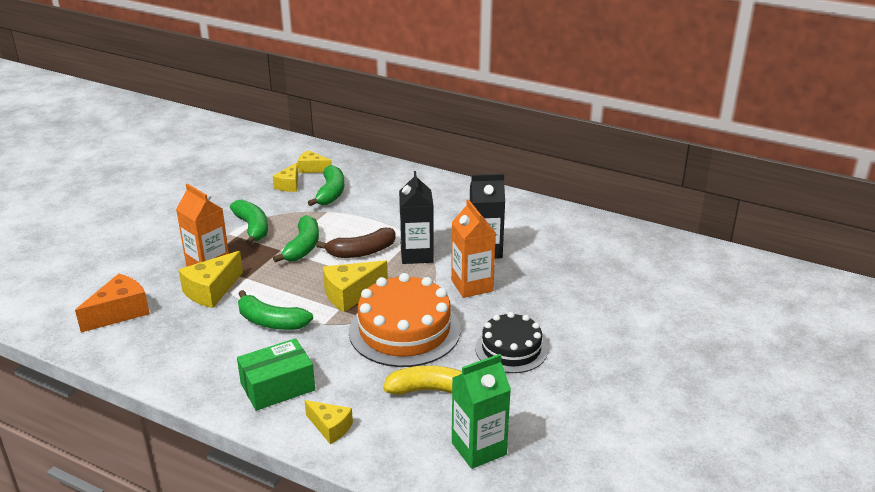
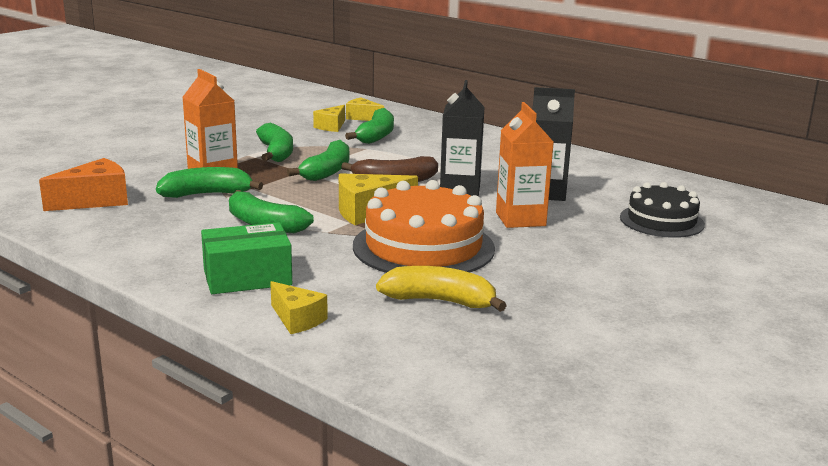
camera: 10 degrees right, 10 degrees down
(211, 291) = (207, 194): yellow cheese -> green banana
(479, 449) = (486, 361): green carton -> none
(511, 349) = (556, 276): black cake -> black cake (661, 221)

